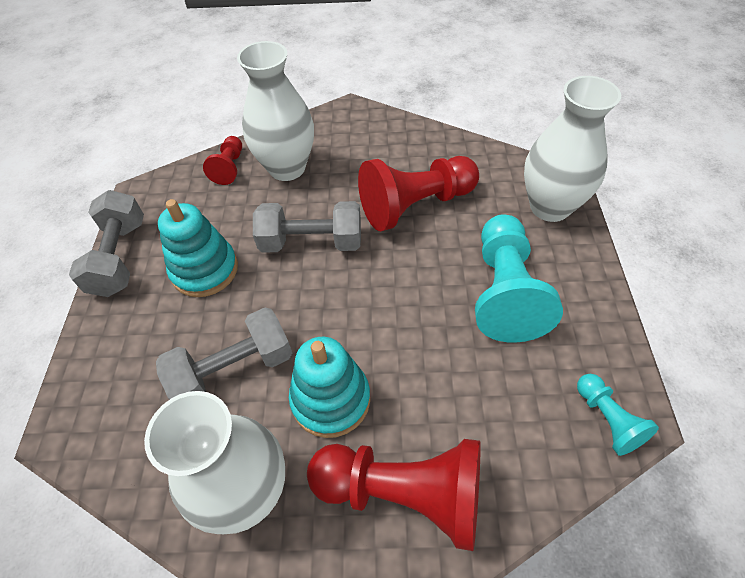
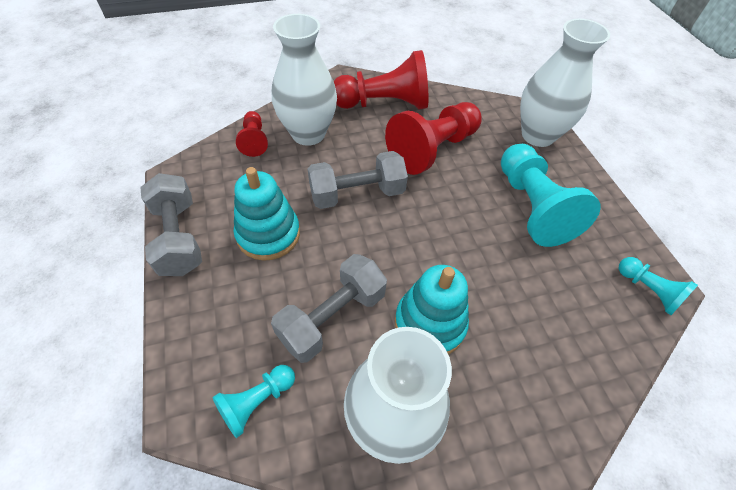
camera: 20 degrees left, 0 degrees up
(128, 437) = (257, 402): none -> turquoise pawn
(404, 493) = (523, 386): red pawn -> red pawn (384, 104)

